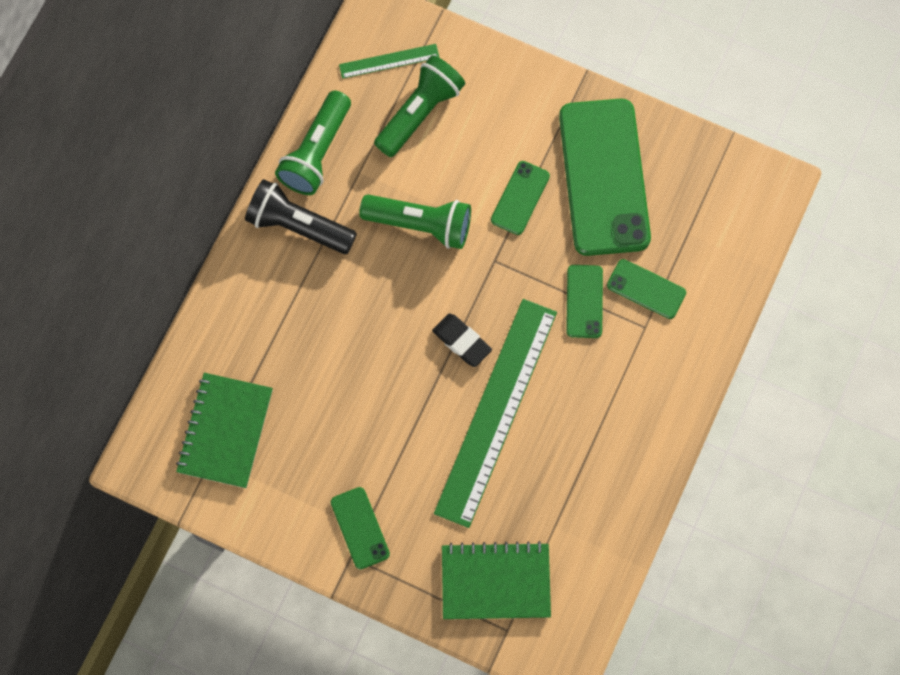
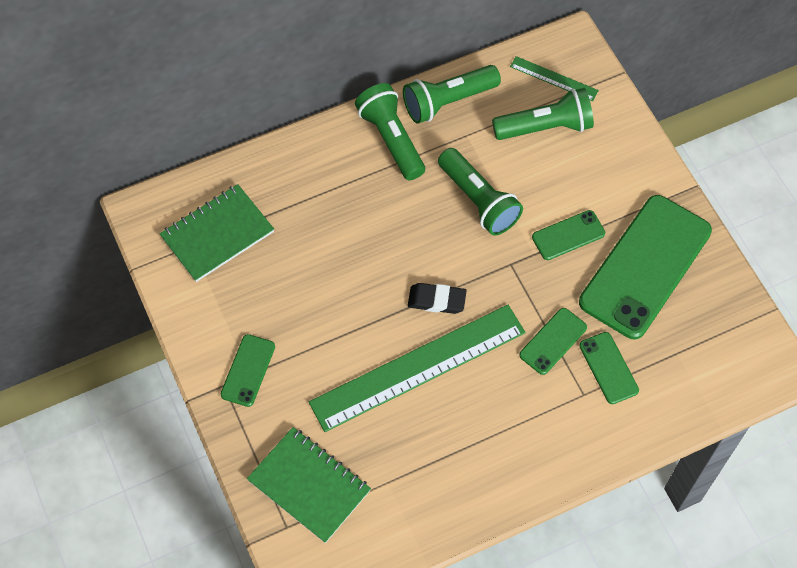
camera: 40 degrees right, 10 degrees down
(298, 226) = (391, 139): black flashlight -> green flashlight
(461, 341) = (436, 300): black eraser -> black eraser turned 75 degrees counterclockwise

